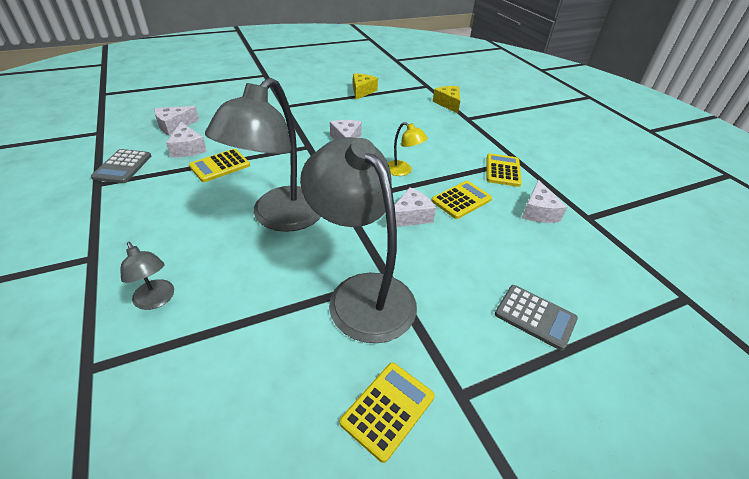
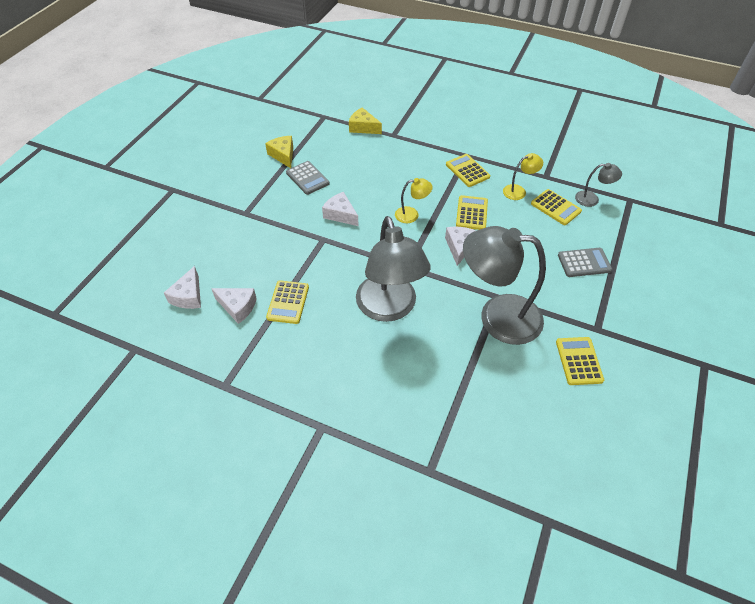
camera: 40 degrees left, 10 degrees up
(123, 167) = (216, 359): grey calculator -> grey calculator (307, 178)
(156, 300) = (403, 412): grey lamp -> grey lamp (592, 199)
(538, 211) = (518, 191): white cheese -> yellow lamp
(565, 247) = (555, 207): none -> yellow calculator

